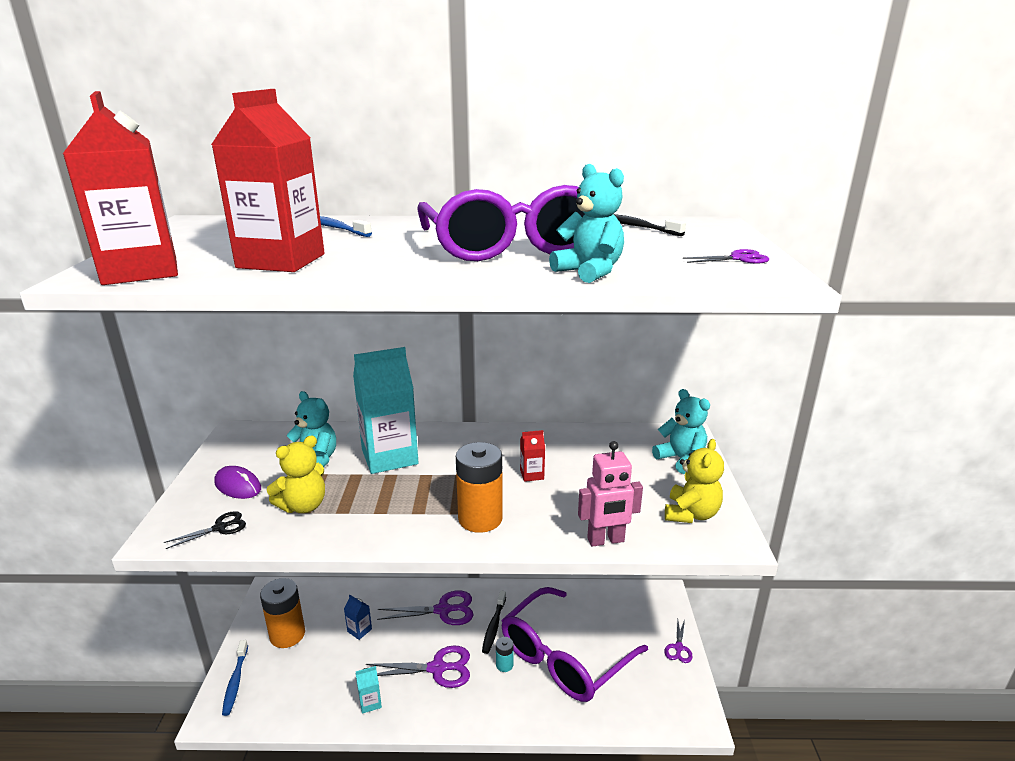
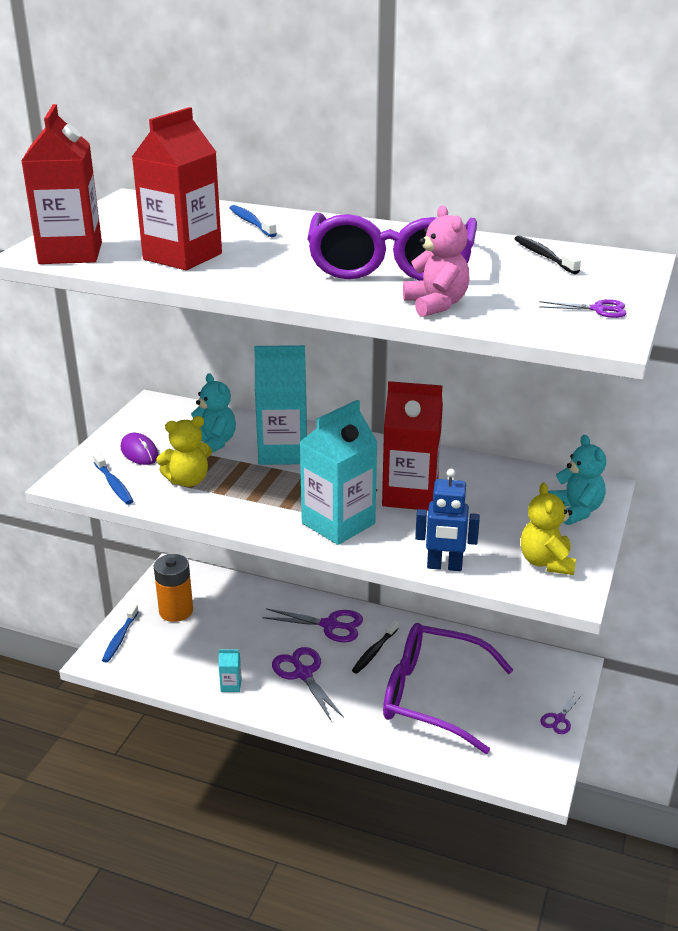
camera: 20 degrees right, 5 degrees up
(220, 528) = (114, 484): black scissors -> blue toothbrush
(359, 630) = (242, 623): blue carton -> none
(437, 668) = (303, 674): purple scissors -> purple scissors turned 135 degrees counterclockwise
(480, 518) = (338, 523): orange battery -> turquoise carton
(504, 665) = (369, 687): turquoise battery -> none
(532, 474) = (410, 495): red carton -> red carton, size x2.39
(564, 656) = (433, 696): purple glasses -> purple glasses turned 45 degrees clockwise
(589, 272) = (436, 305): turquoise teddy bear -> pink teddy bear
(606, 540) = (444, 566): pink robot -> blue robot
(691, 514) = (546, 562): yellow teddy bear -> yellow teddy bear turned 135 degrees clockwise

